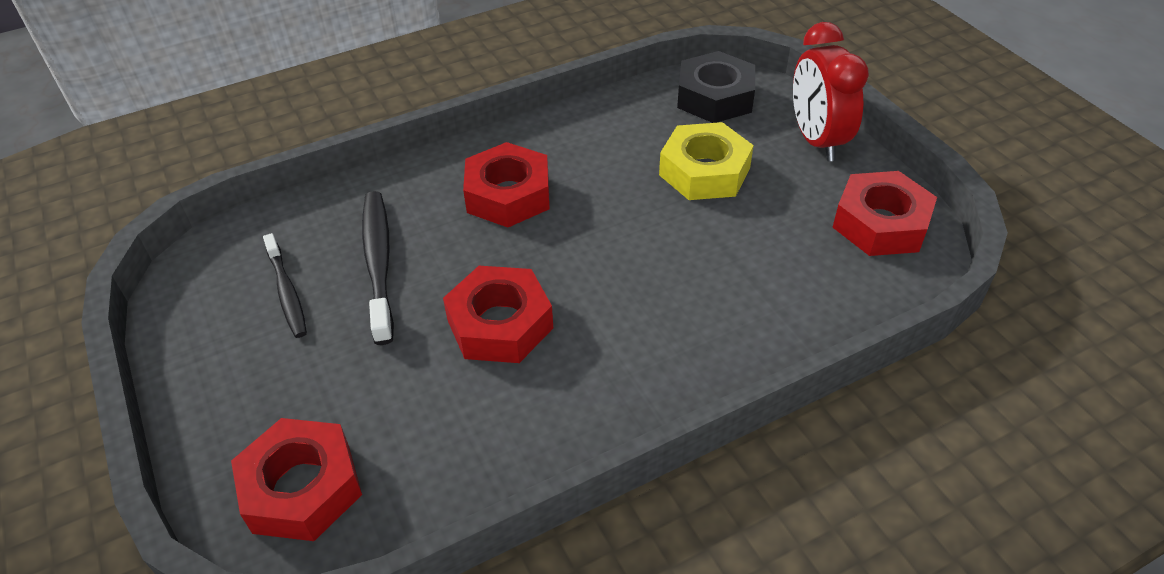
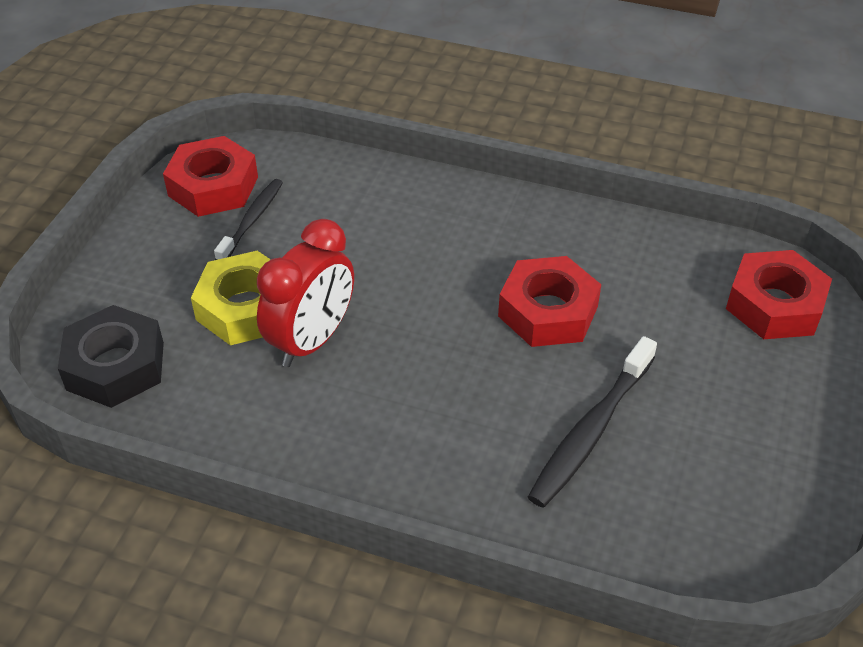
camera: 135 degrees left, 0 degrees up
(287, 292) = (691, 462): black toothbrush -> black toothbrush (252, 220)
(508, 195) = (416, 412): red nut -> none
(816, 140) = (128, 265): red clock -> red clock (312, 341)

